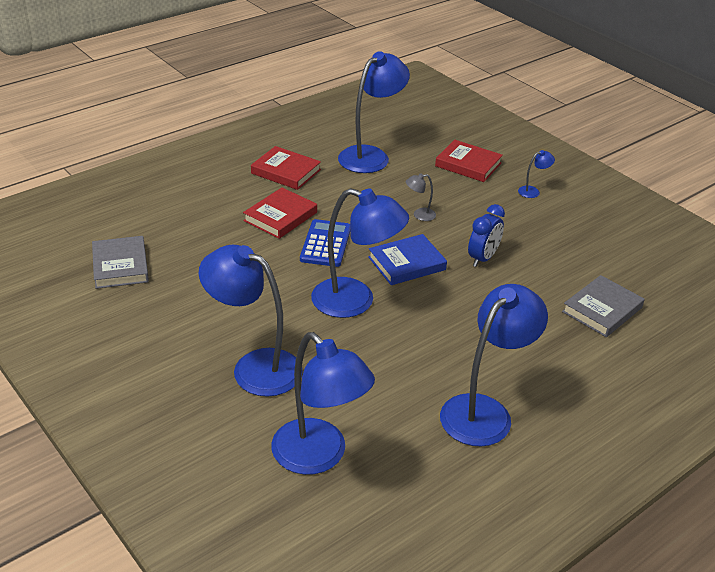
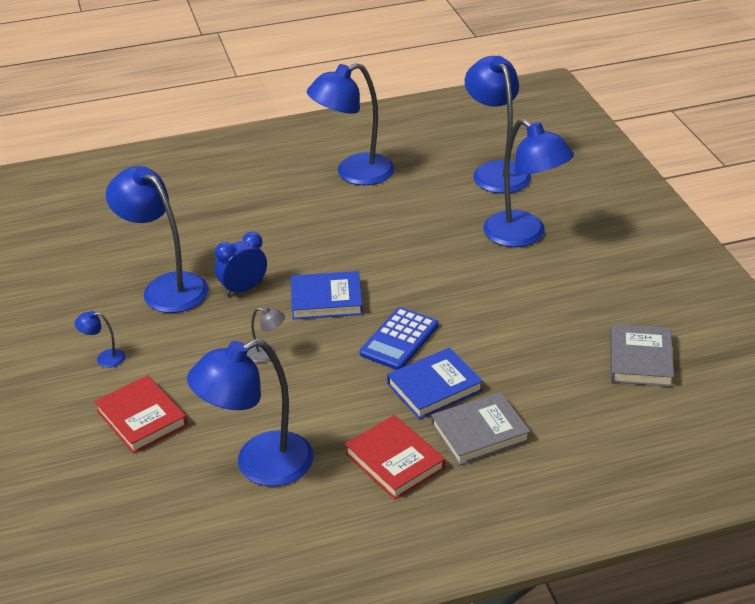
camera: 155 degrees left, 0 degrees up
(280, 217) = (434, 387): red book -> blue book
(355, 301) = (403, 272): blue lamp -> blue lamp (166, 287)
(602, 310) = (182, 221): grey book -> grey book (479, 432)

